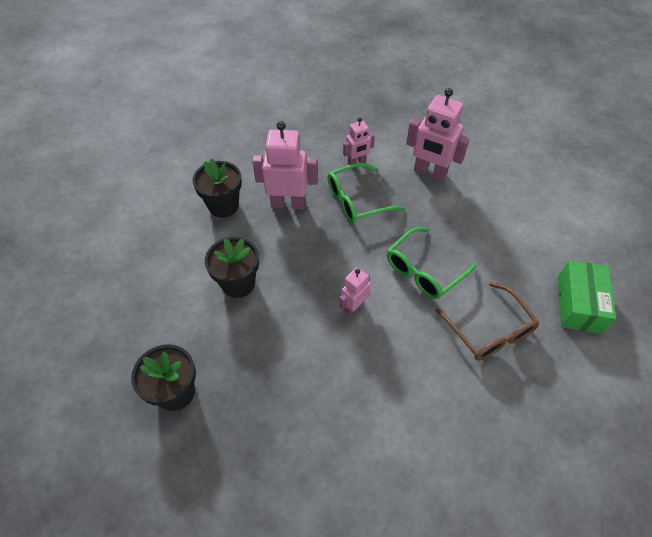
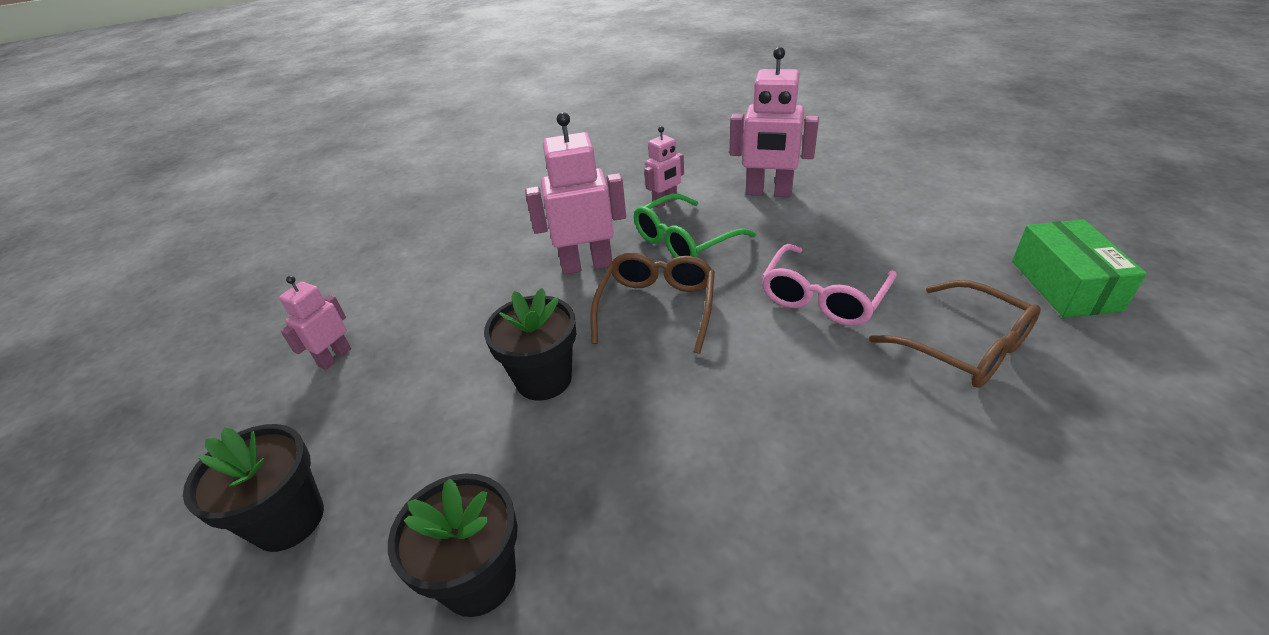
camera: 10 degrees left, 15 degrees down
(223, 206) = (490, 288): black flower pot -> black flower pot (289, 520)
(320, 250) = (657, 307): none -> brown glasses
(354, 307) = (742, 367): pink robot -> pink robot (334, 357)
(424, 270) = (823, 297): green glasses -> pink glasses

